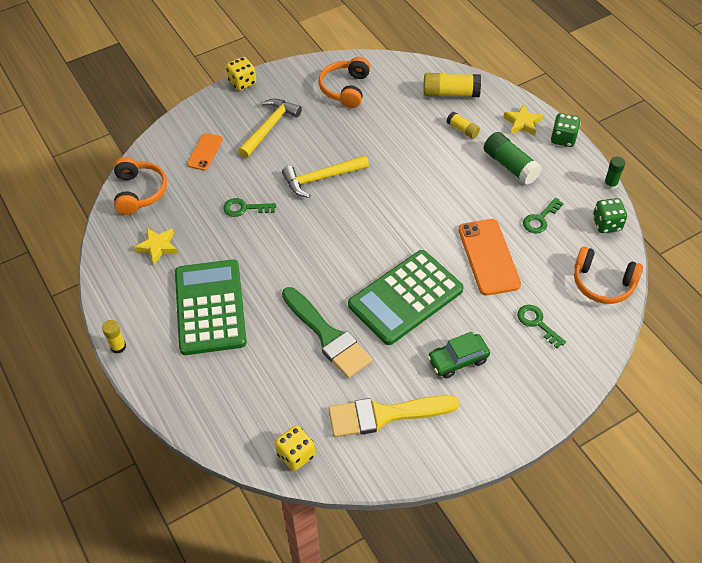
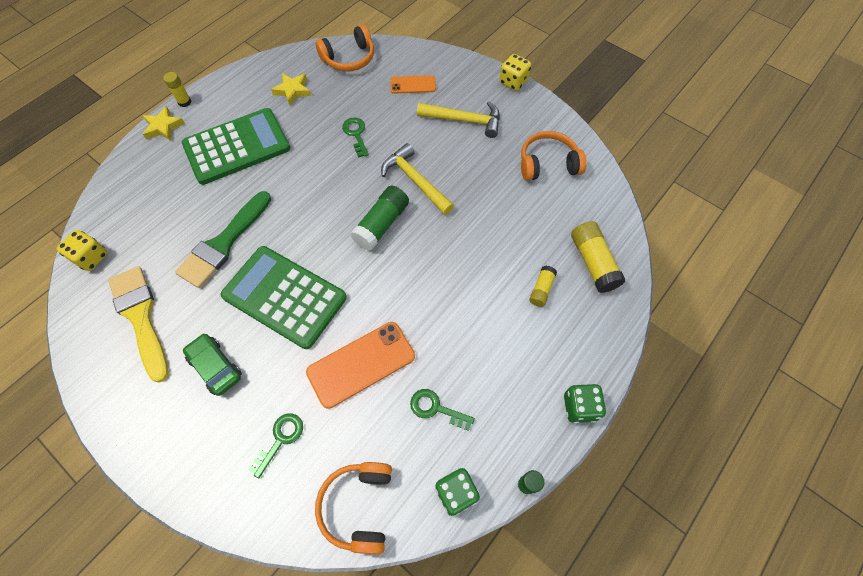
camera: 70 degrees right, 10 degrees up
(510, 166) = (507, 355): green glue stick -> green glue stick (381, 224)
(522, 123) = (583, 352): yellow star -> yellow star (163, 127)

